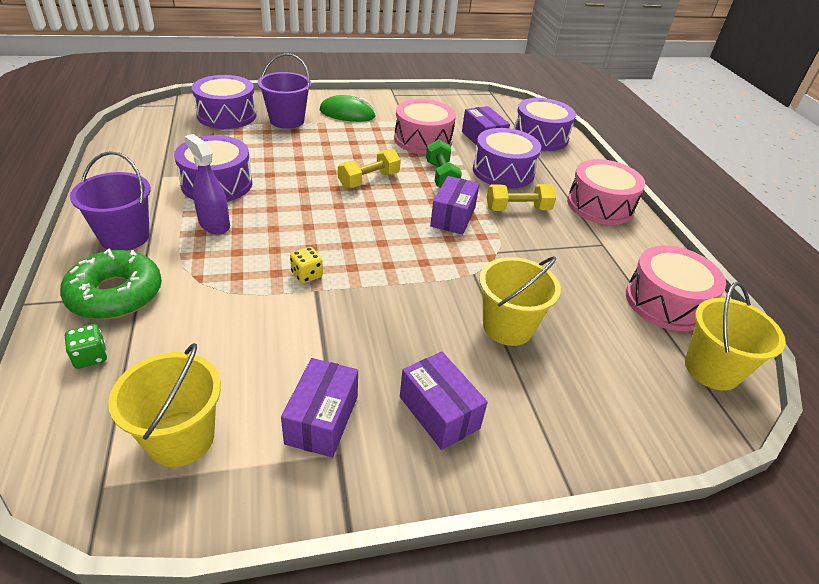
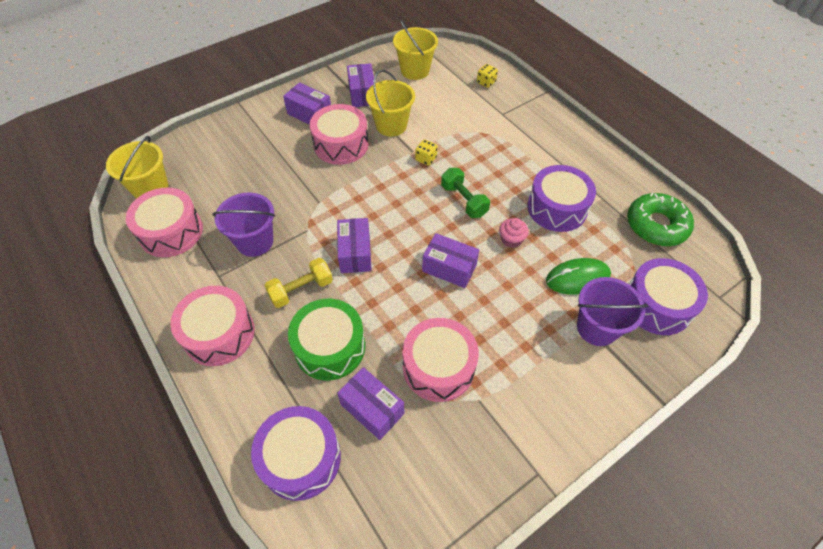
camera: 160 degrees right, 15 degrees up
(90, 357) = (486, 82): green dice -> yellow dice
(115, 294) = (513, 110): green donut -> green donut (656, 225)
(125, 237) = (555, 141): purple bucket -> purple bucket (255, 241)
(214, 224) = (516, 172): purple spray bottle -> none
(291, 178) = (511, 240): none -> pink cupcake
(347, 113) = (553, 380): green mouse -> green mouse (577, 278)
(369, 180) = (449, 268): yellow dumbbell -> purple box
(411, 336) = (341, 144): none -> pink drum
(441, 176) = (388, 306): green dumbbell -> green dumbbell (463, 200)
(503, 171) = (330, 347): purple drum -> green drum
(508, 327) = (285, 170): yellow bucket -> yellow bucket (391, 125)

